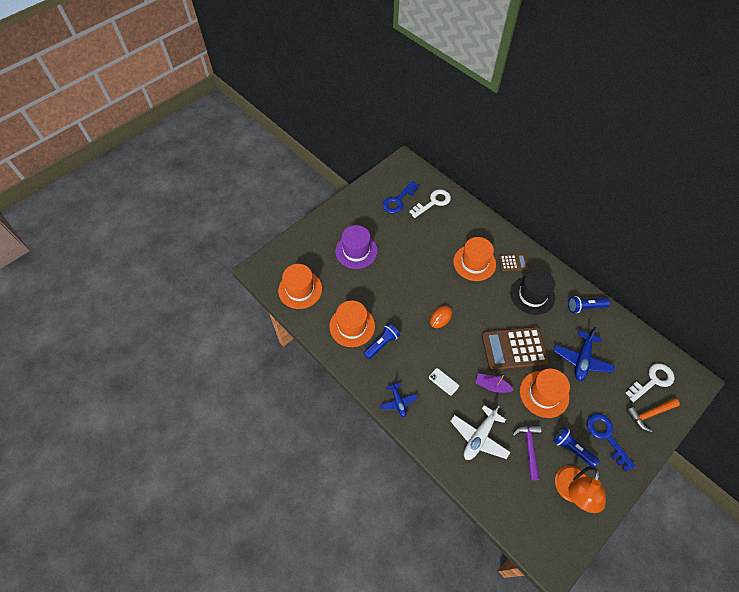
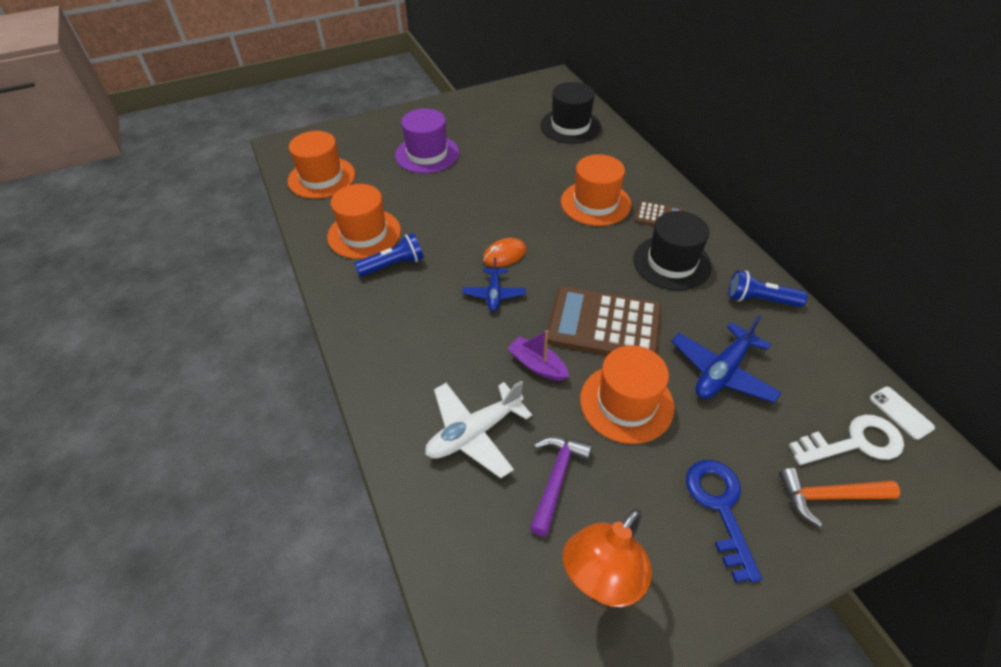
camera: 20 degrees right, 10 degrees down
(398, 200) = (521, 115): blue key -> none
(398, 402) = (370, 344): blue plane -> blue plane (494, 294)
(433, 202) = (570, 126): white key -> black hat
(443, 381) = (460, 337): white phone -> white phone (901, 413)
(572, 448) = (640, 506): blue flashlight -> none

